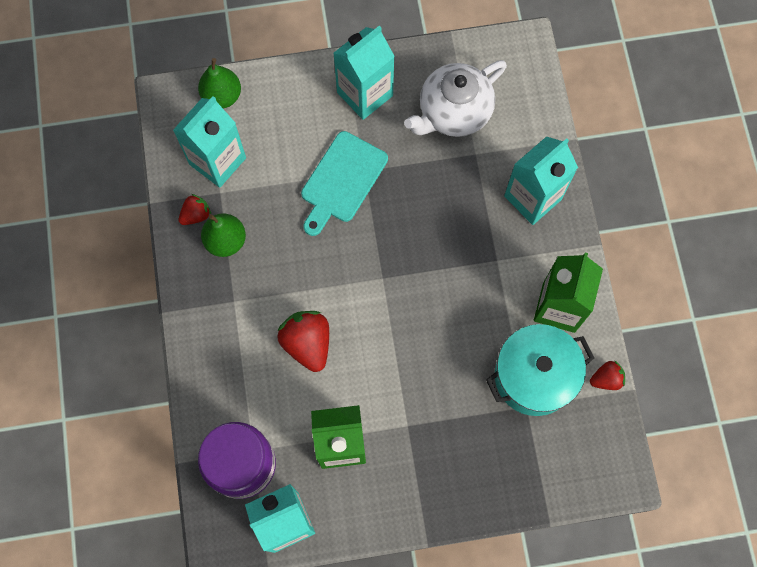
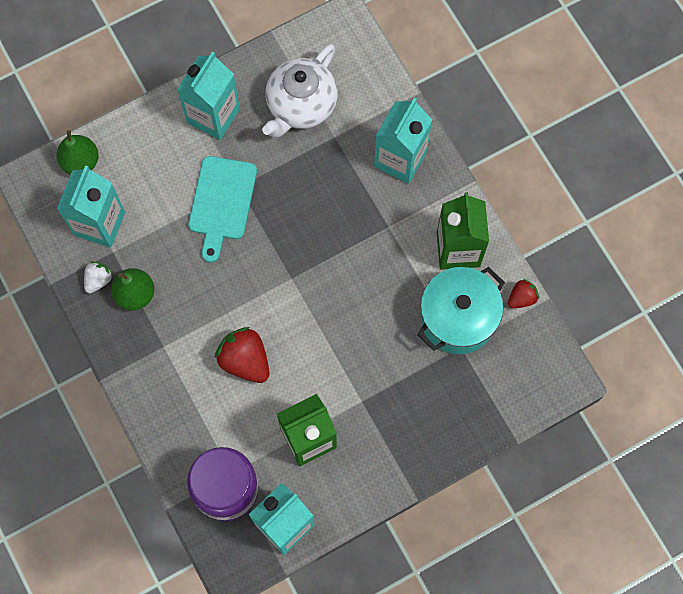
camera: 20 degrees left, 0 degrees up
(196, 215) = (98, 280): red strawberry -> white strawberry

